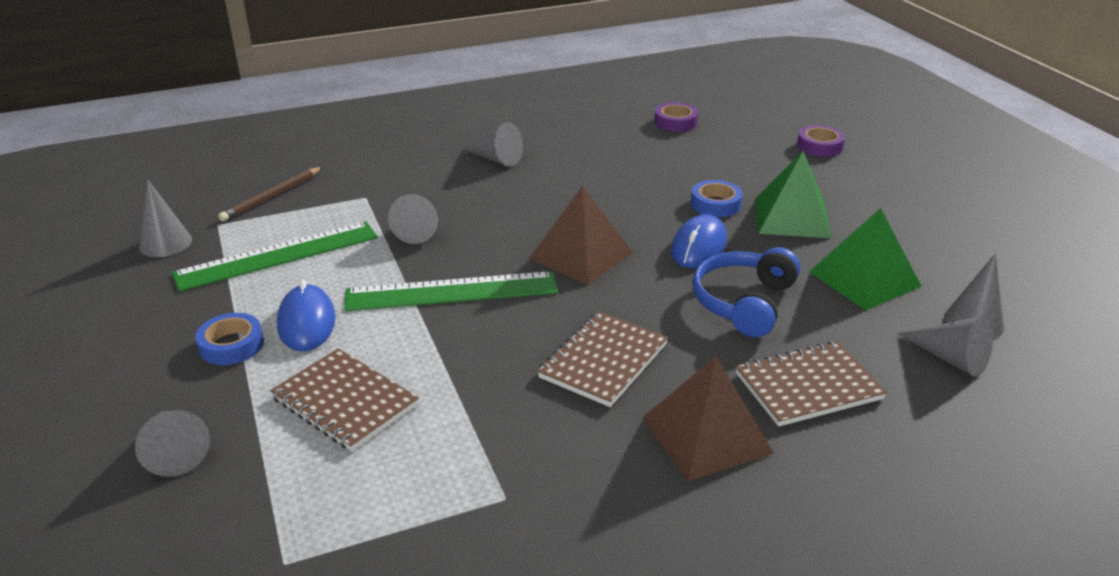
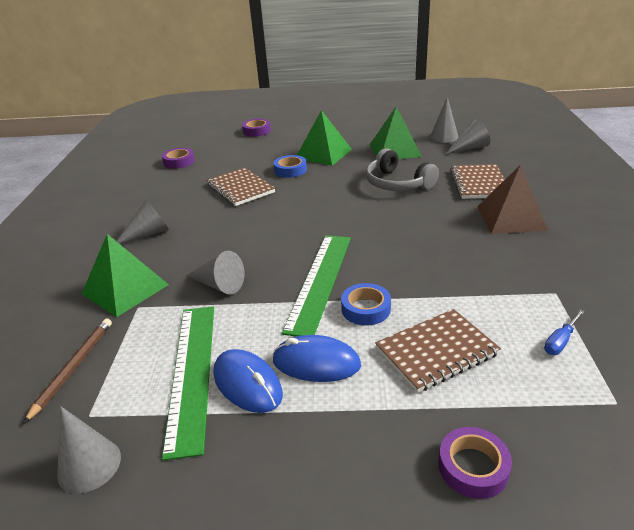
camera: 65 degrees left, 0 degrees up
(175, 451) = (473, 467): grey cone -> purple tape
(231, 345) = (325, 416): blue tape -> blue tape (366, 309)
(272, 196) = (73, 368): brown pencil -> brown pencil turned 135 degrees counterclockwise
(391, 180) = (125, 289): none -> green pyramid
(391, 507) = (560, 341): none -> blue screwdriver
(581, 255) = (312, 223): brown pyramid -> none
(603, 361) = (432, 236): brown notebook -> brown notebook (240, 188)
(699, 246) = (332, 184): blue mouse -> blue mouse (247, 384)
(744, 302) = (397, 183): blue headphones -> grey headphones

